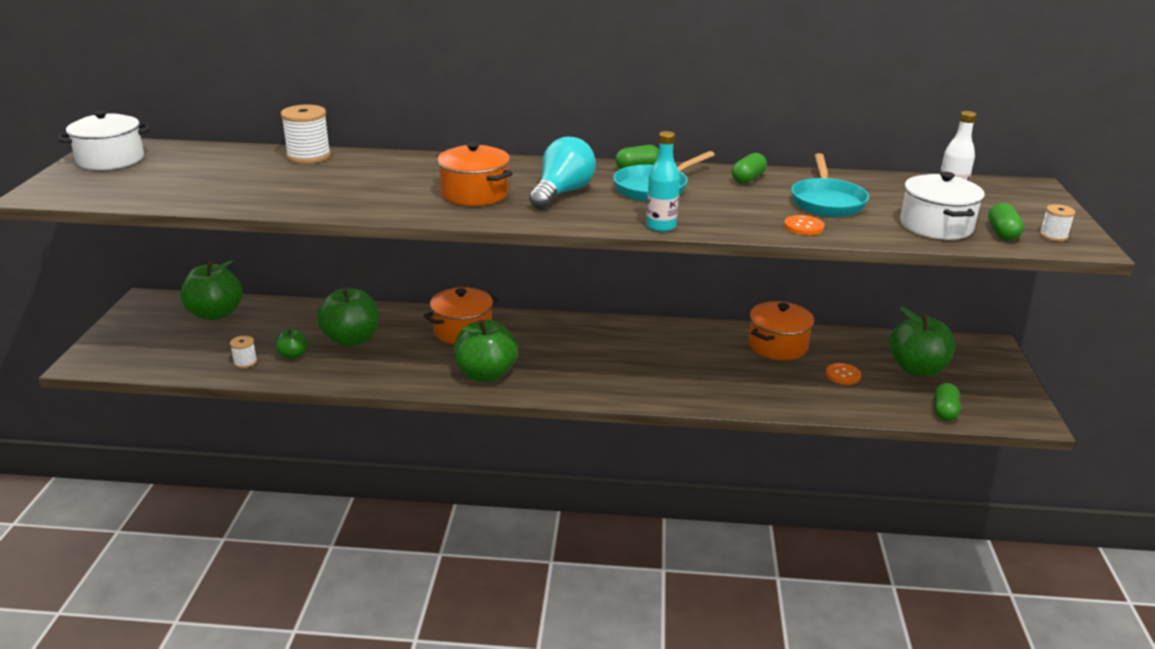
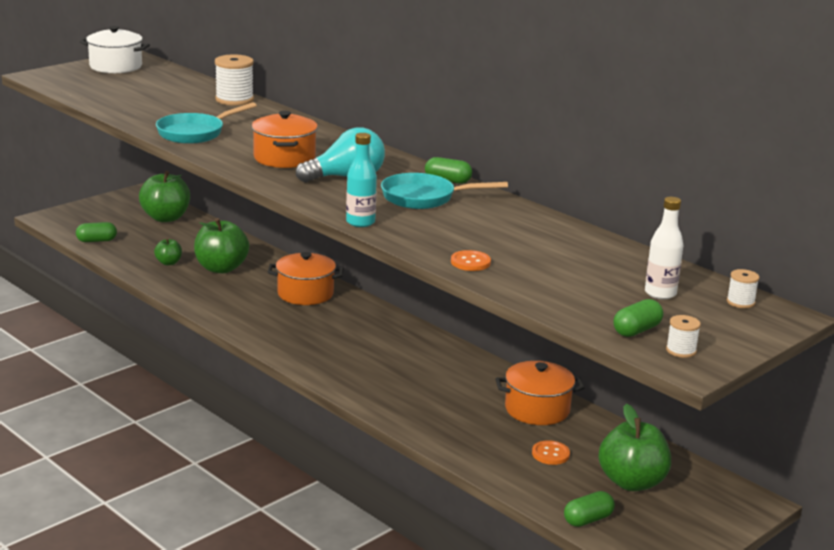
camera: 40 degrees right, 5 degrees down
(245, 362) = (134, 255): white spool -> white spool (740, 302)
(486, 374) = (270, 327): green apple -> none
(748, 179) = (520, 217): green capsule -> green capsule (96, 240)
(827, 201) = (542, 254): turquoise pan -> turquoise pan (195, 133)
(936, 226) = (588, 304): white pot -> none

